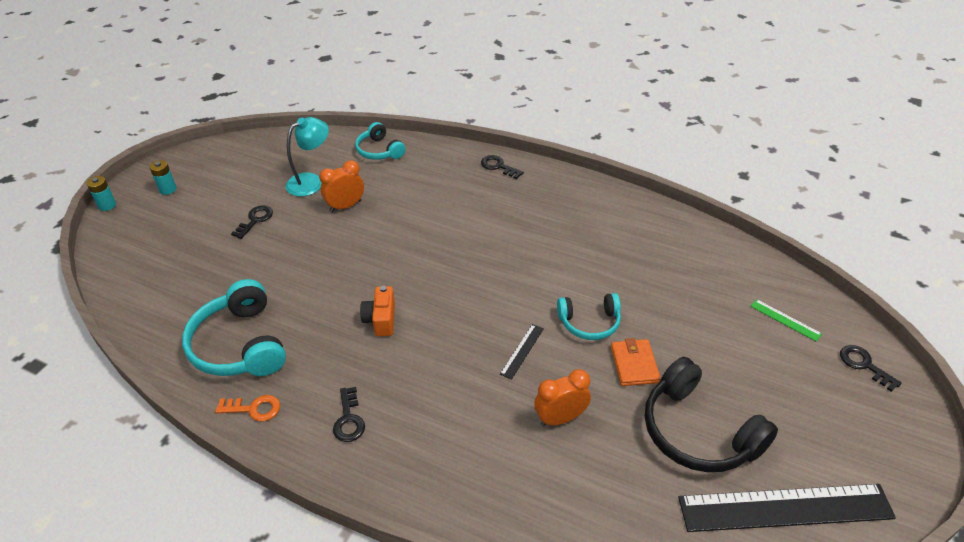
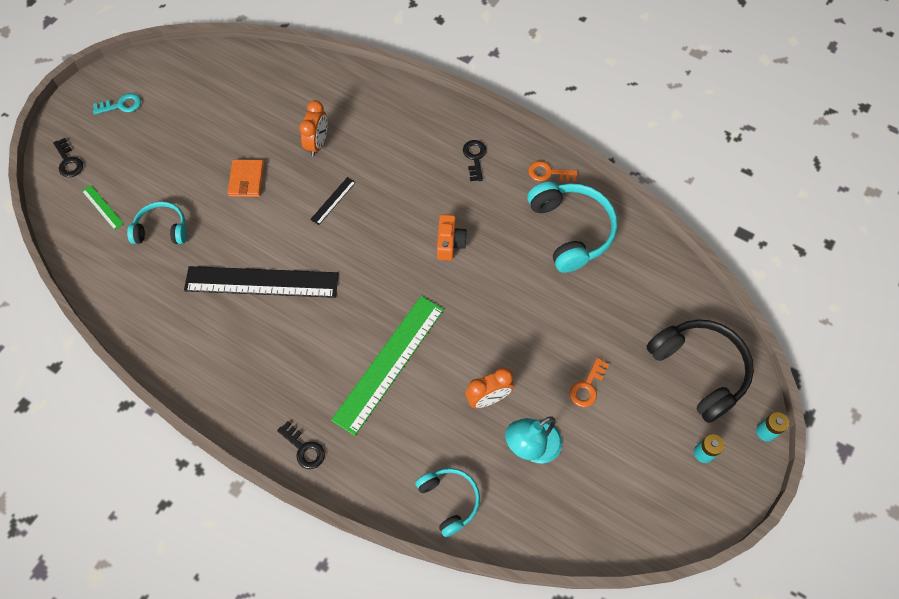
camera: 175 degrees left, 20 degrees up
(255, 220) = (587, 386): black key -> orange key
(436, 220) = (389, 363): none -> green ruler
(560, 418) = (317, 143): orange clock -> orange clock turned 60 degrees counterclockwise
(589, 322) = (269, 221): turquoise headphones -> turquoise headphones (162, 230)
(698, 431) = (222, 125): black headphones -> black headphones (699, 370)
(785, 508) = (192, 74): black ruler -> black ruler (261, 282)
(854, 447) = (121, 105): none -> turquoise key

